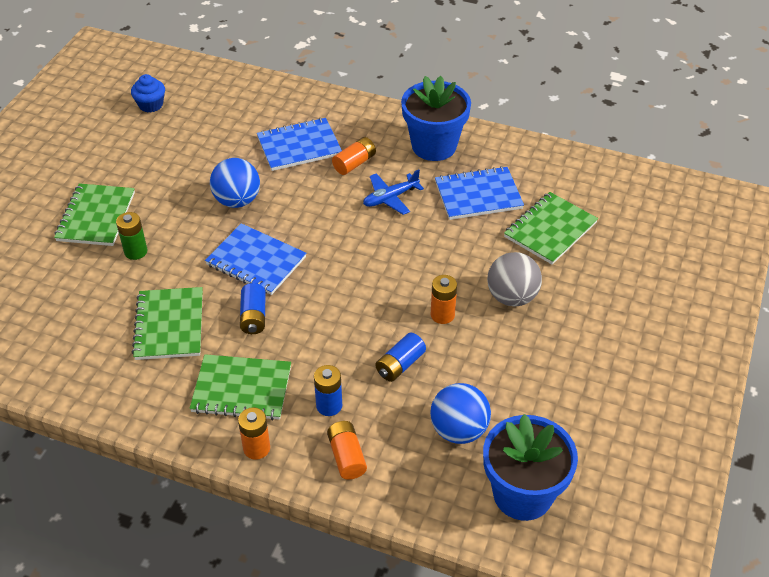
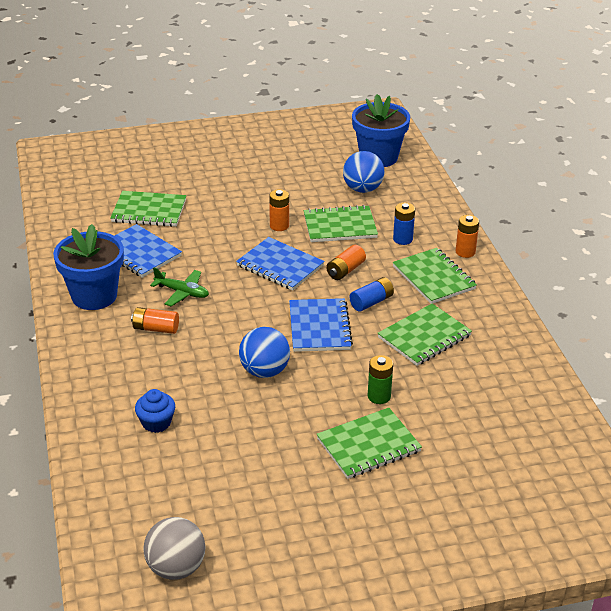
camera: 125 degrees left, 10 degrees down
(151, 105) = (184, 507): blue cupcake -> blue cupcake (156, 423)
(299, 146) = (161, 370): blue notebook -> blue notebook (280, 266)
(347, 456) = (428, 218): orange battery -> orange battery (345, 270)
(390, 198) = (182, 292): blue plane -> green plane
(400, 365) = (340, 226): blue battery -> green notebook
(512, 297) = (233, 205): grey ball -> grey ball (176, 568)

